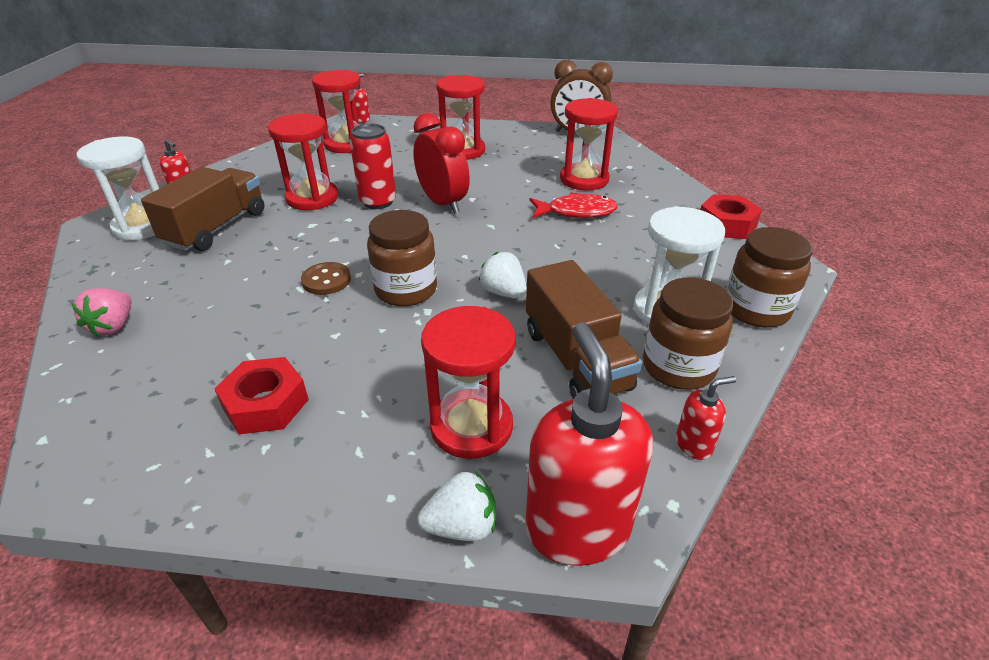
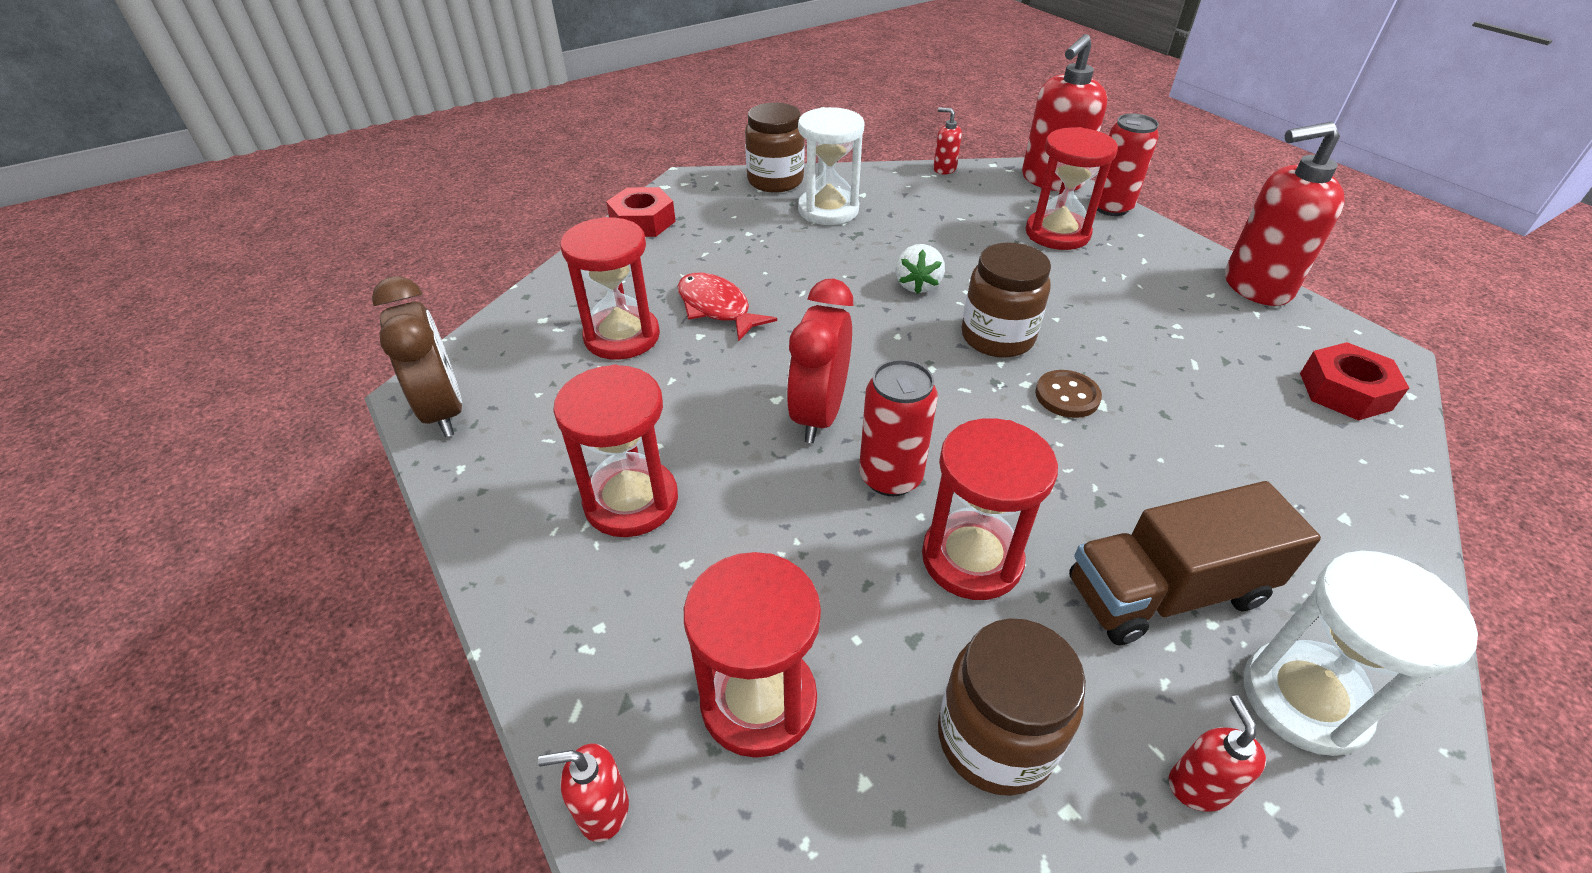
camera: 130 degrees left, 5 degrees up
(114, 326) = (1348, 485): pink strawberry -> none
(218, 495) = (1255, 286): none -> red soap dispenser
(266, 404) = (1198, 318): red nut -> red nut (1344, 391)
(461, 526) = (1111, 207): white strawberry -> red can
(576, 359) = (939, 224): brown truck -> none
(678, 367) = (886, 189): brown jar -> brown jar (995, 738)

